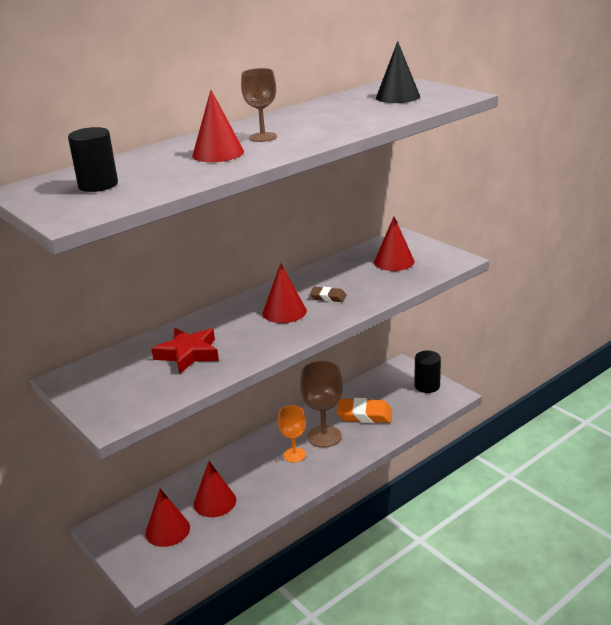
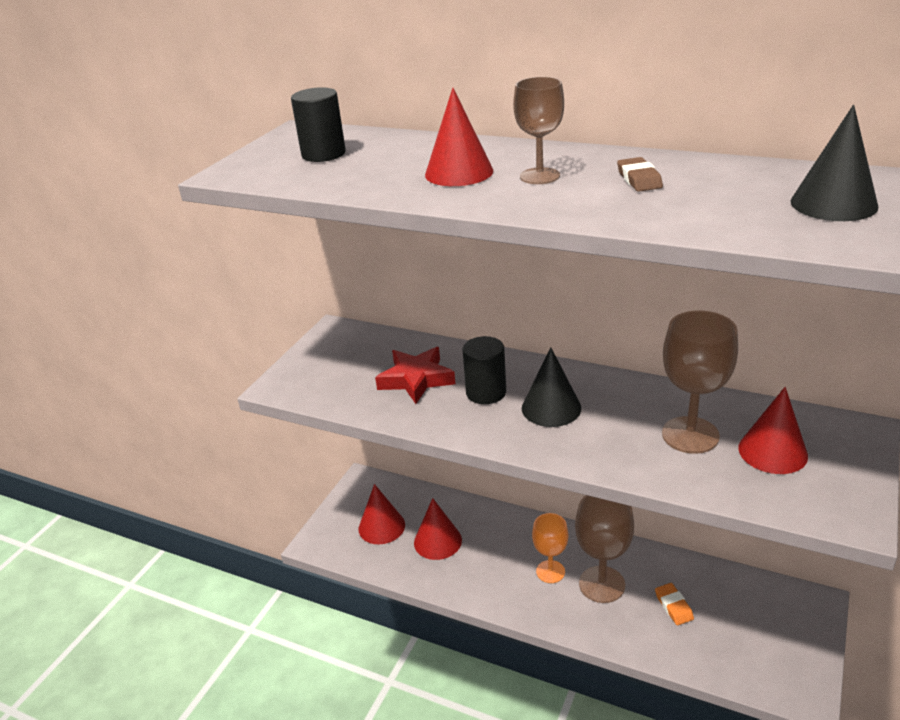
camera: 65 degrees right, 5 degrees up
(284, 312) = (551, 408): red cone -> black cone
(328, 297) = (615, 428): brown eraser -> brown eraser (639, 179)
(358, 278) = (690, 435): none -> brown goblet
(364, 415) = (673, 606): orange eraser -> orange eraser, size x0.56
(427, 386) = (797, 652): black cylinder -> black cylinder (486, 392)

